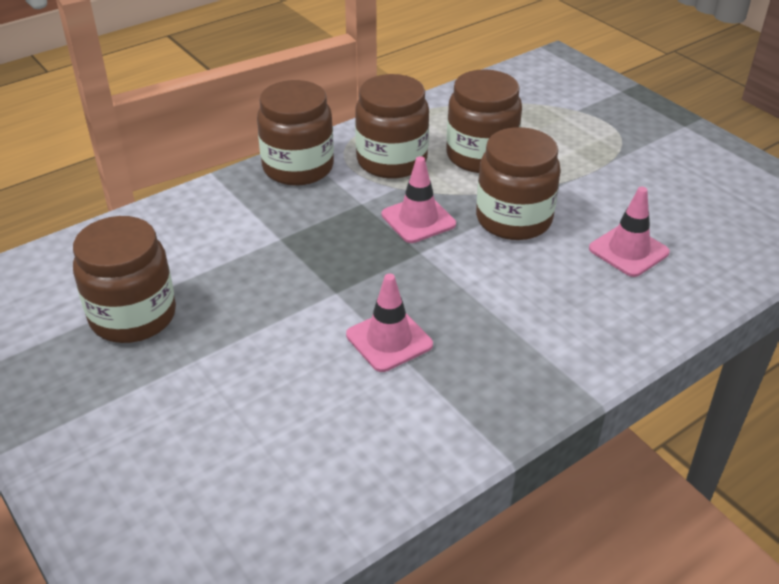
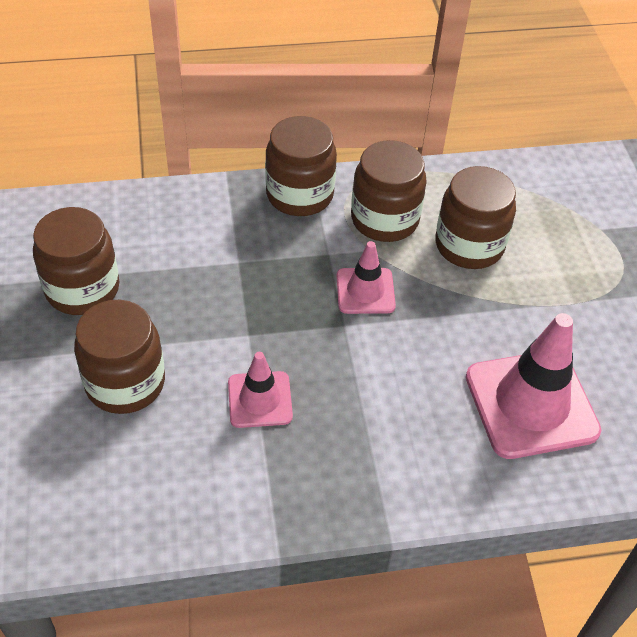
camera: 25 degrees right, 10 degrees up
(513, 219) = (449, 326): brown jar -> brown jar (125, 383)
(628, 251) = (531, 404): pink traffic cone -> pink traffic cone, size x1.81

